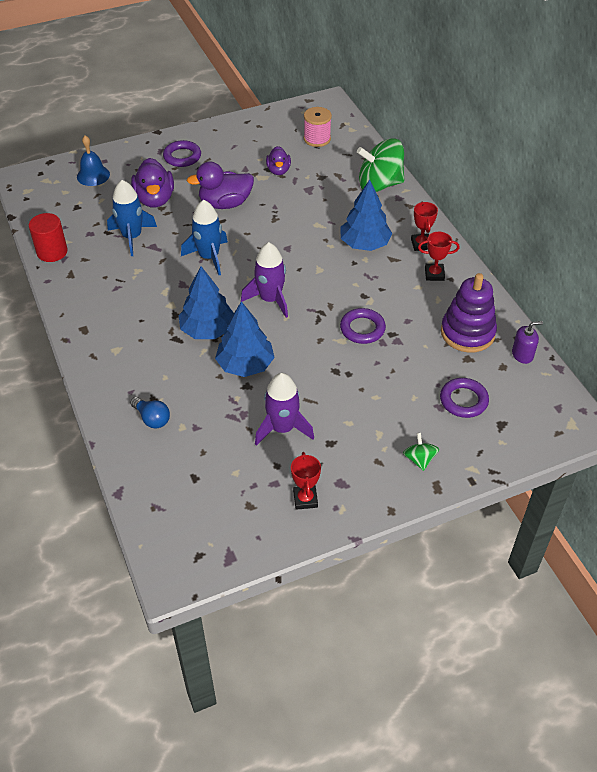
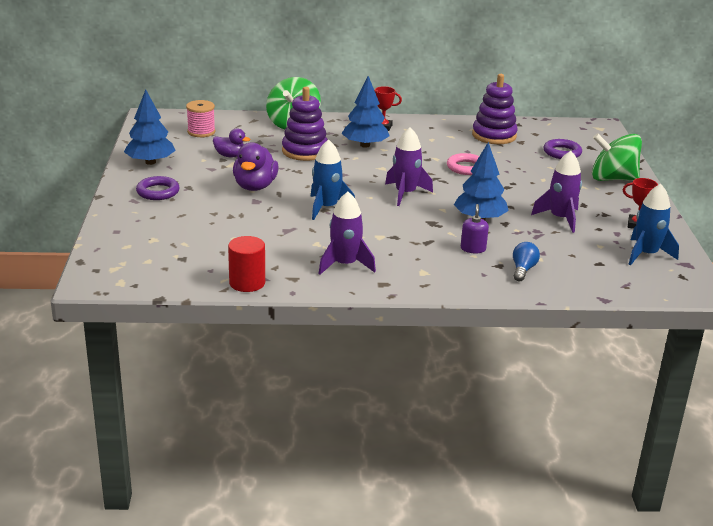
camera: 70 degrees left, 20 degrees down
(93, 175) = (136, 241): blue bell -> none
(107, 297) = (345, 265): none -> purple rocket
(132, 237) = (263, 237): blue rocket -> blue rocket (646, 254)
(152, 418) = (523, 270): blue light bulb -> blue light bulb turned 45 degrees counterclockwise
(155, 199) = (213, 216): purple duck -> none
(208, 330) = (425, 226): blue tree -> blue tree (150, 162)
(321, 210) = (305, 151): none -> purple stacking toy
(362, 329) = (466, 168): purple ring -> pink ring
(419, 459) = (612, 179): green spinning top -> green spinning top, size x2.14
(434, 274) = (422, 131): red trophy -> none
(522, 354) = (527, 125): purple soap dispenser -> purple soap dispenser (473, 249)

